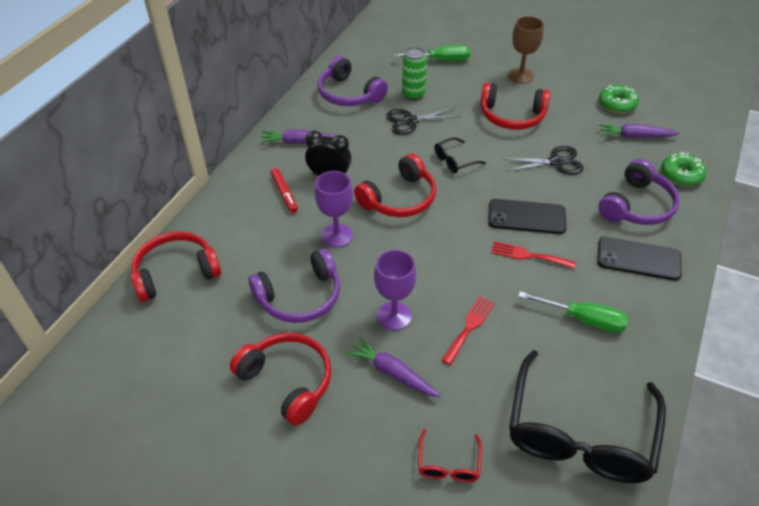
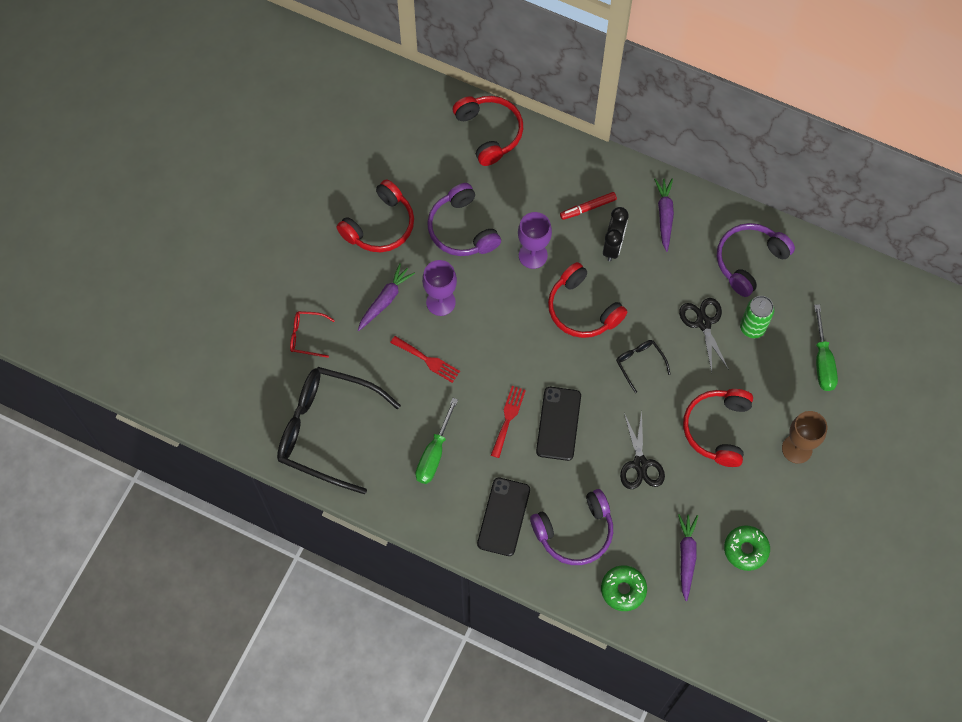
camera: 90 degrees right, 20 degrees up
(637, 206) = (575, 532): purple headphones -> purple headphones turned 60 degrees counterclockwise

